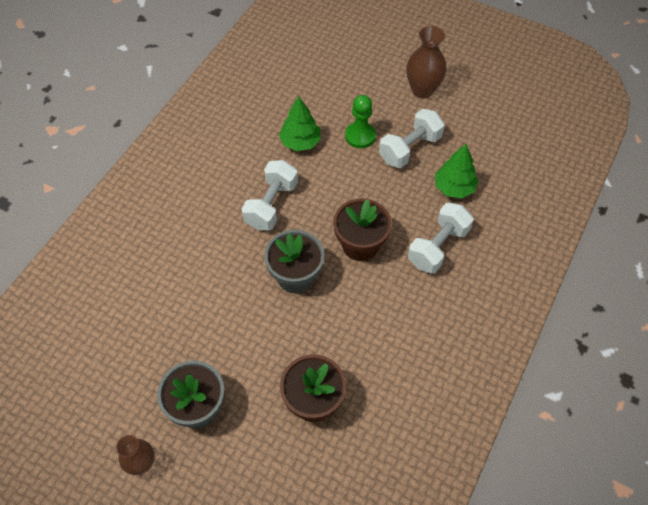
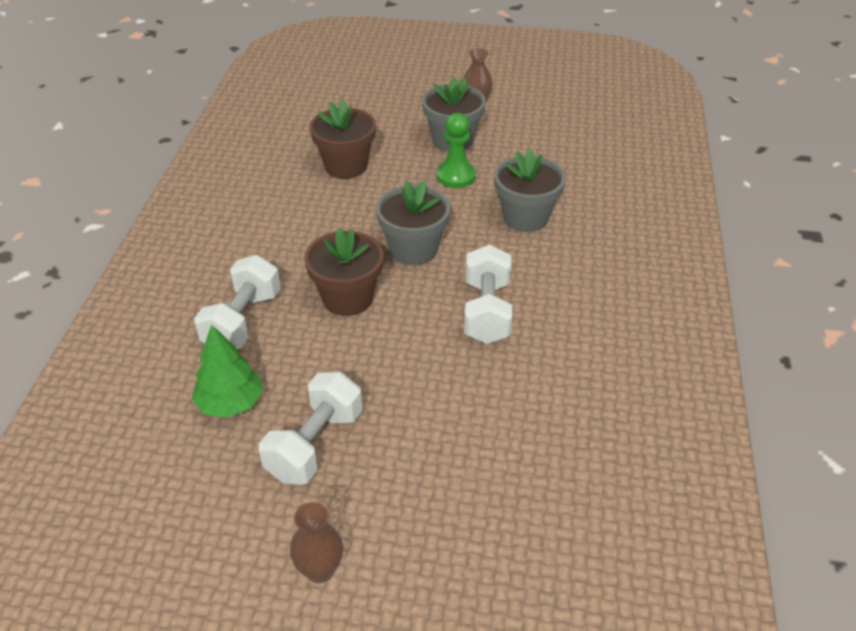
camera: 160 degrees right, 15 degrees down
(193, 282) = (525, 217): none -> grey flower pot
(300, 142) = (495, 405): green tree -> none
(360, 136) = (405, 443): green pawn -> green pawn (456, 176)
(422, 90) = (320, 570): brown vase -> brown vase, size x0.65

